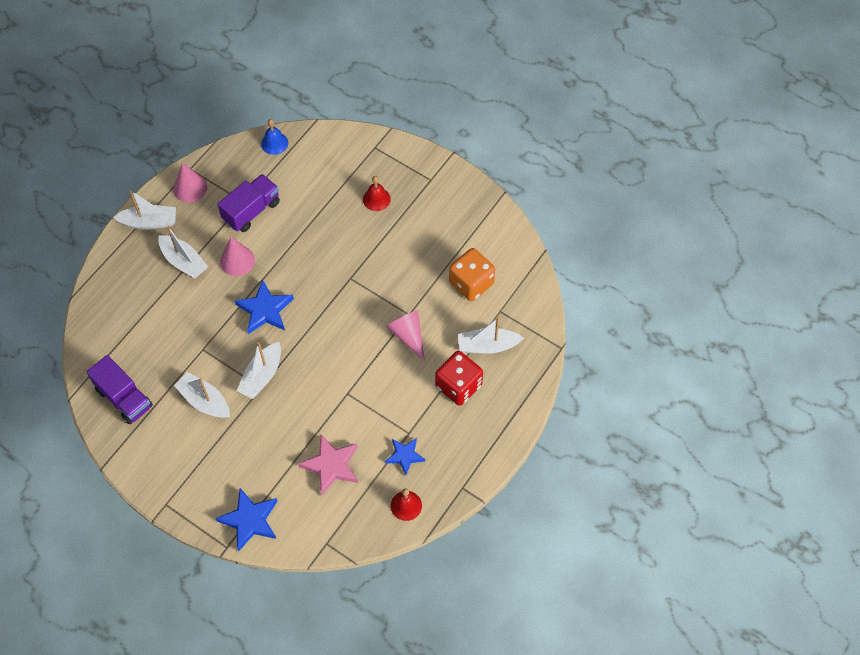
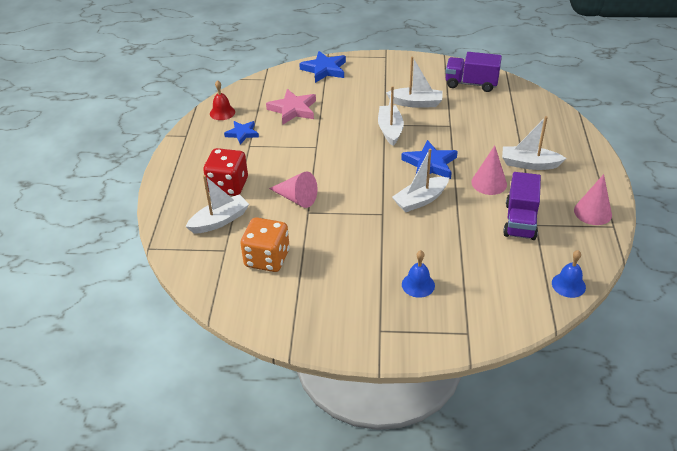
camera: 150 degrees right, 20 degrees down
(149, 222) = (590, 175): white boat -> white boat (420, 200)
(376, 199) = (418, 285): red bell -> blue bell

